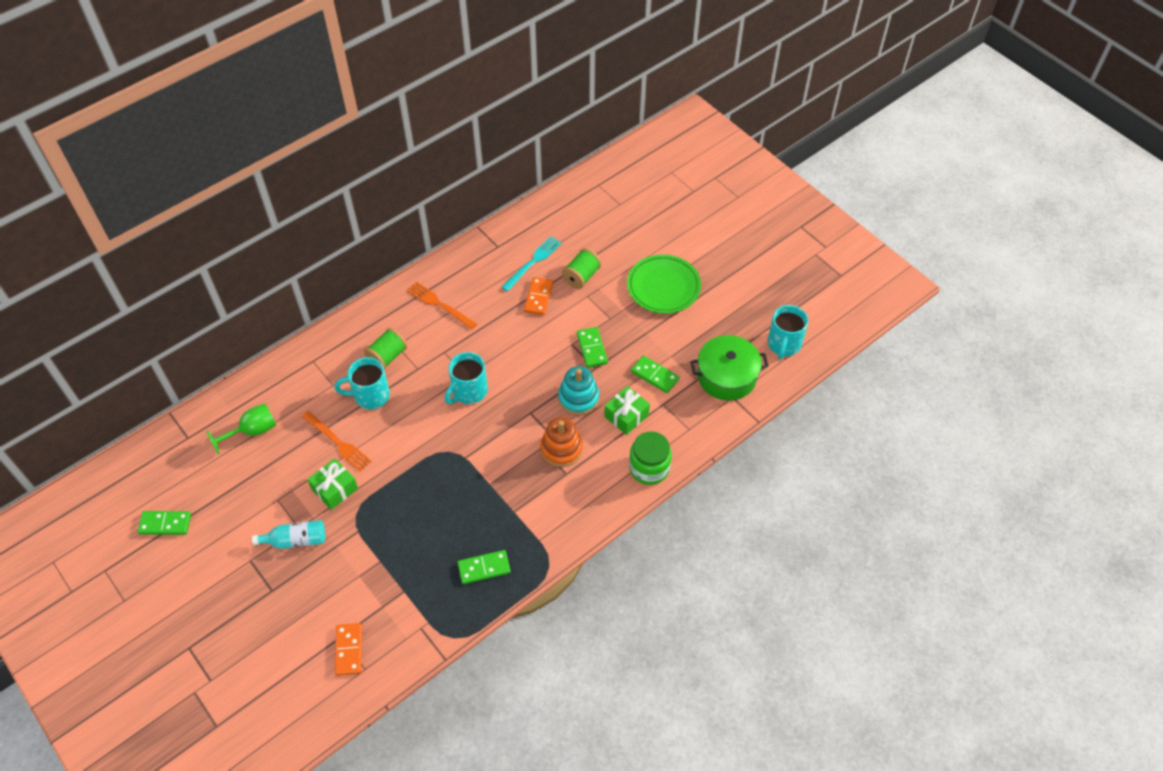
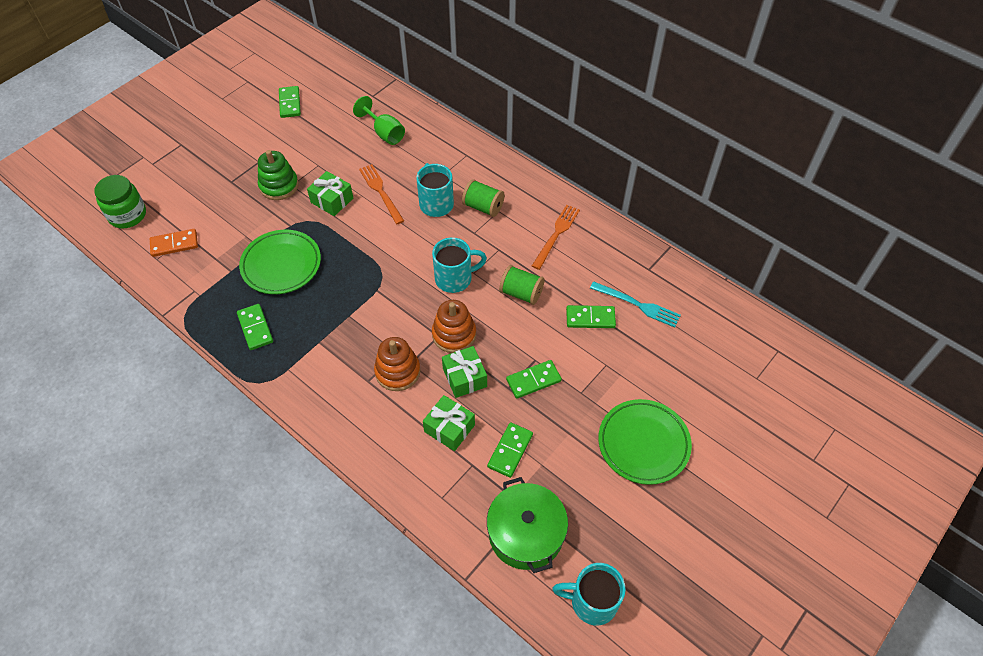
camera: 80 degrees right, 0 degrees up
(296, 540) = (279, 186): turquoise bottle -> green stacking toy
(338, 442) = (381, 192): orange fork -> orange fork turned 120 degrees clockwise
(409, 541) = (281, 265): none -> green plate
(468, 391) = (455, 278): turquoise mug -> turquoise mug turned 135 degrees clockwise
(531, 400) = (454, 334): none -> orange stacking toy
(538, 297) = (590, 318): orange domino -> green domino
(578, 398) = (464, 377): turquoise stacking toy -> green gift
(581, 276) = (632, 354): green spool -> green spool (521, 293)
(649, 468) = (383, 461): green jar -> green jar (127, 215)

